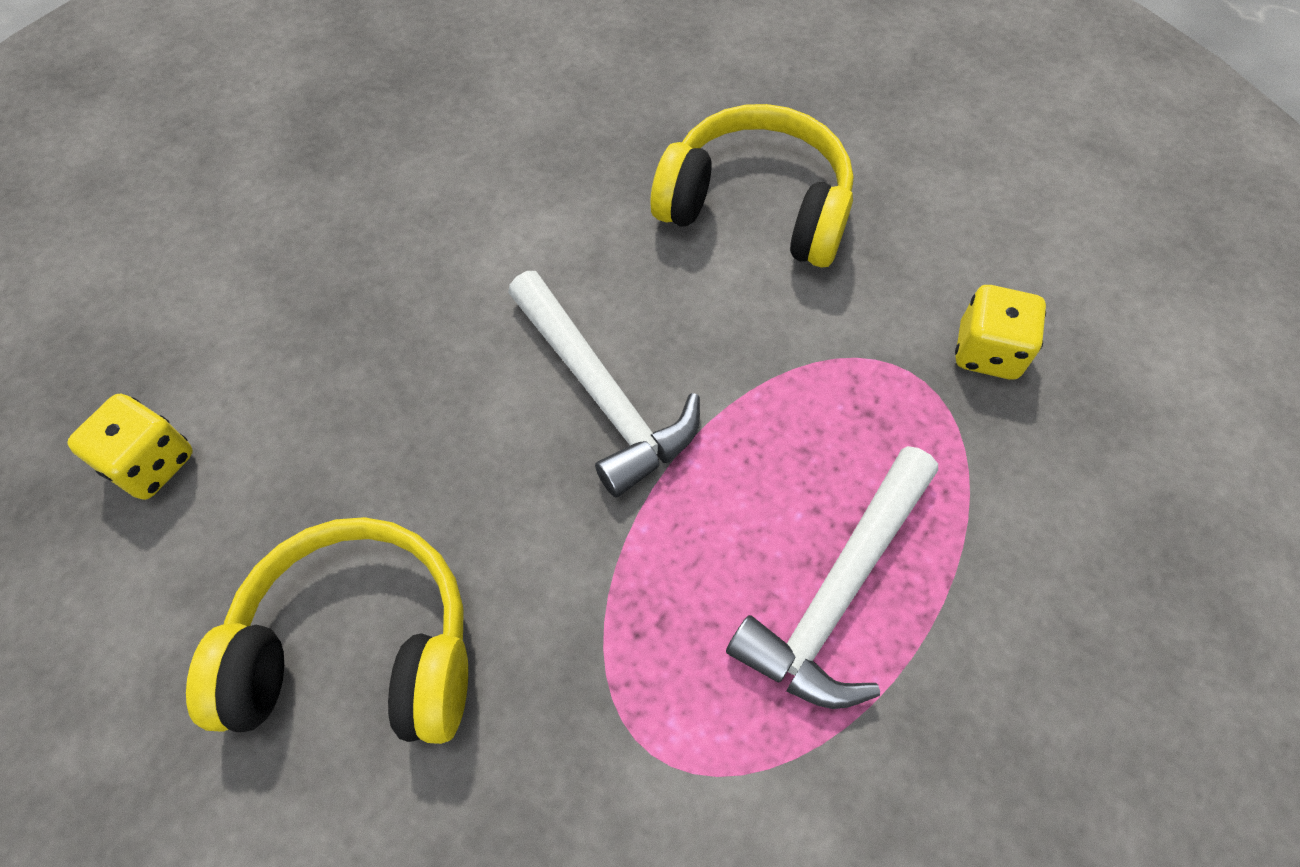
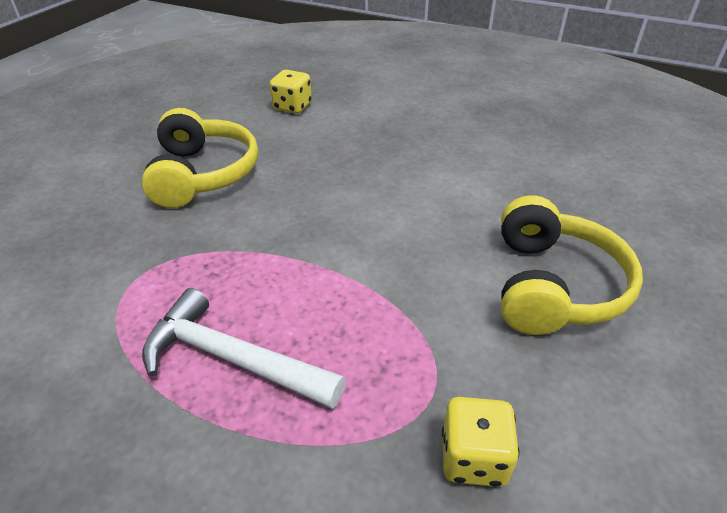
camera: 80 degrees right, 20 degrees down
(601, 393) = (363, 230): white hammer -> none

